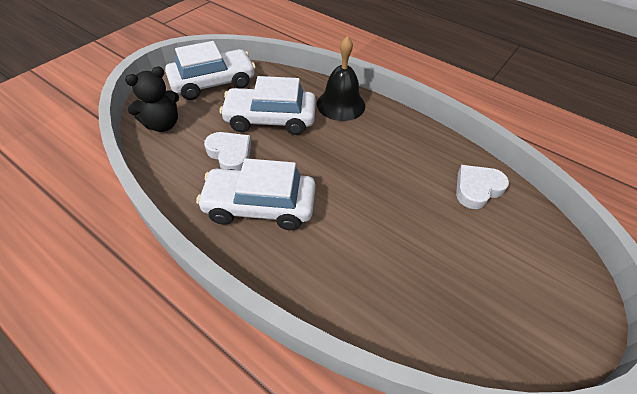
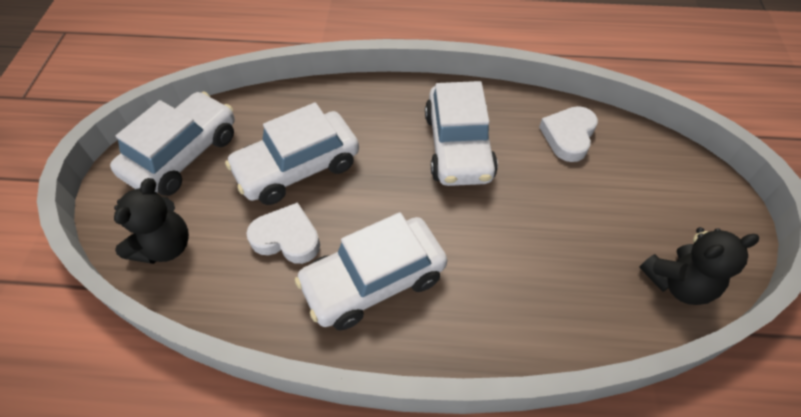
camera: 30 degrees left, 5 degrees up
(341, 104) = (363, 107): black bell -> none
(385, 156) = (458, 146): none -> white car
(489, 339) = (678, 283): none -> black teddy bear

